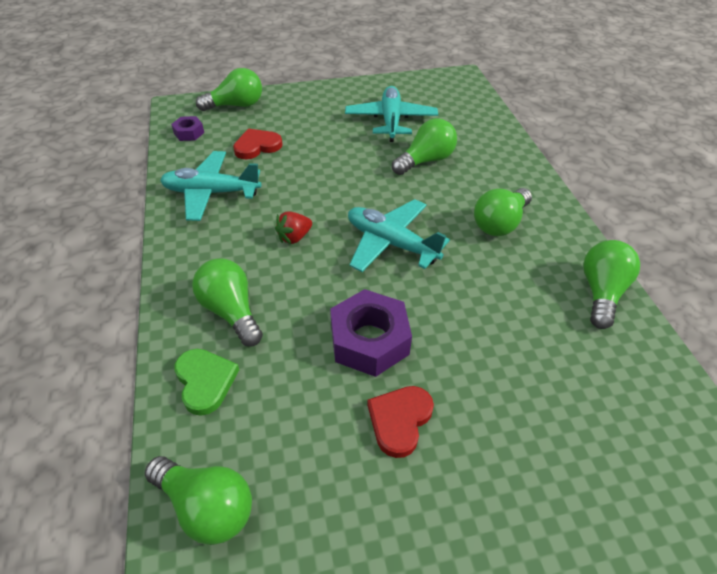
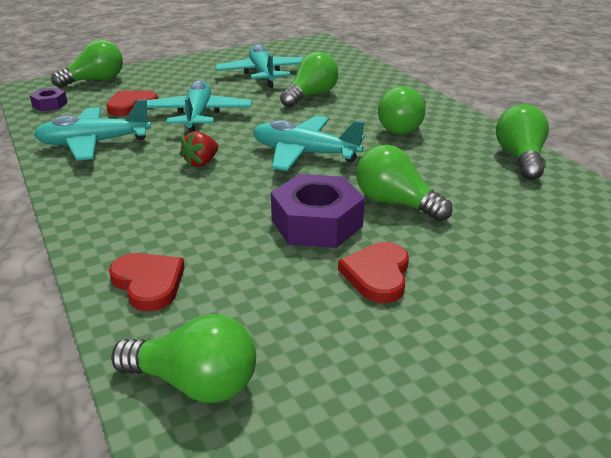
camera: 15 degrees left, 15 degrees down
(205, 381) = (148, 283): green heart -> red heart
(231, 311) = (155, 225): green light bulb -> green light bulb (395, 203)
(311, 171) = (197, 116): none -> turquoise plane

